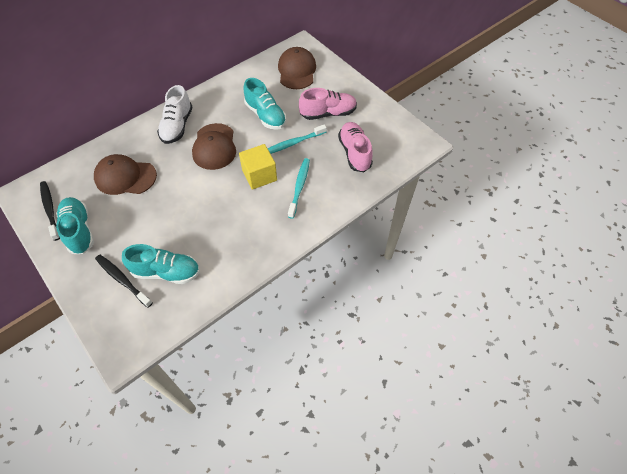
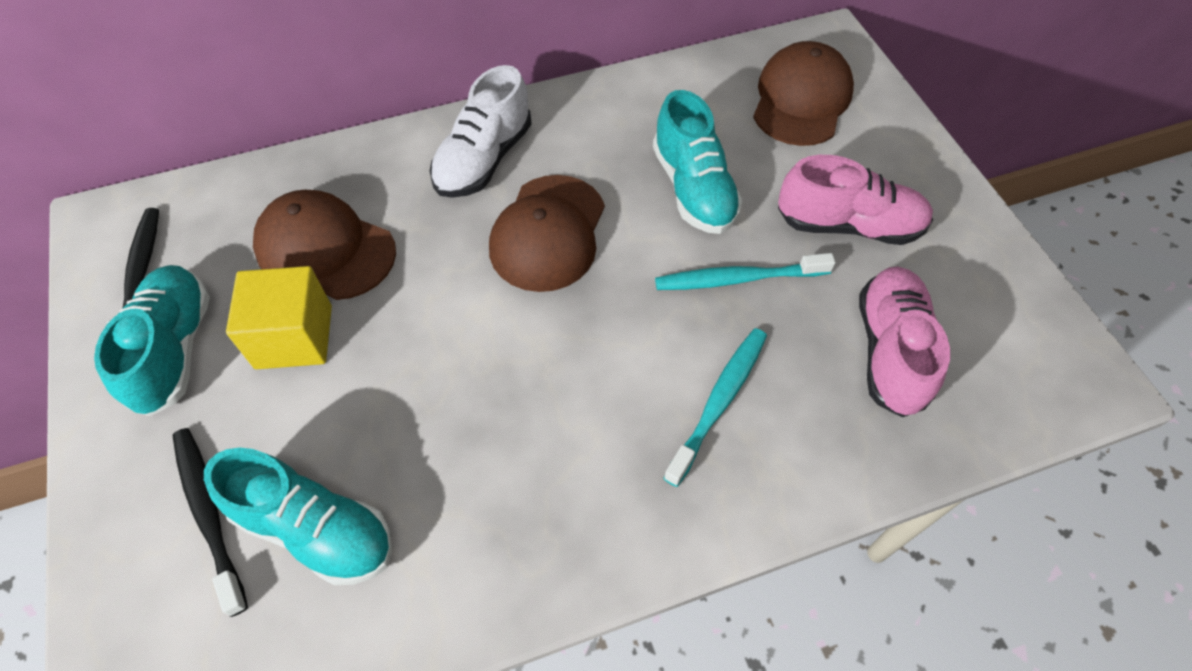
camera: 20 degrees right, 0 degrees up
(259, 175) = (629, 339): yellow cube -> yellow cube (294, 337)

